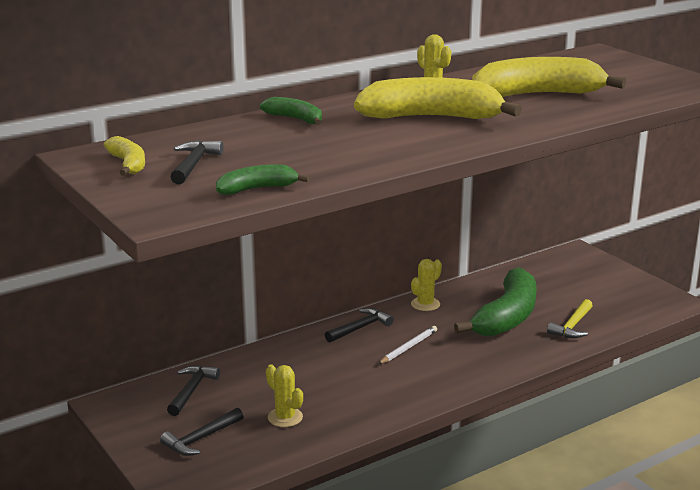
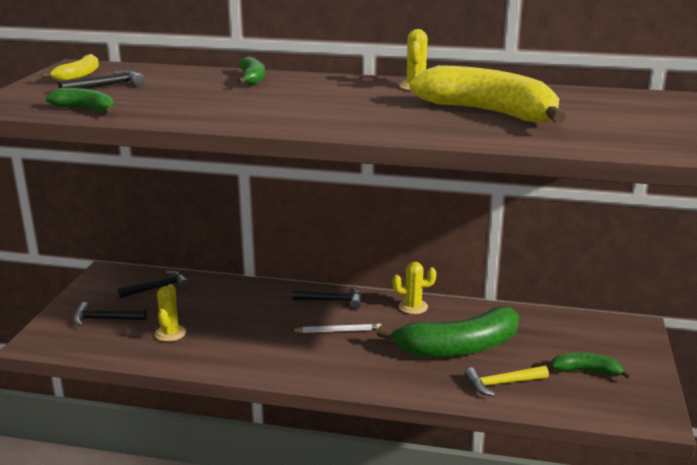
camera: 45 degrees right, 0 degrees up
(431, 117) = (344, 103): yellow banana -> none
(601, 293) = (586, 371): none -> green banana

